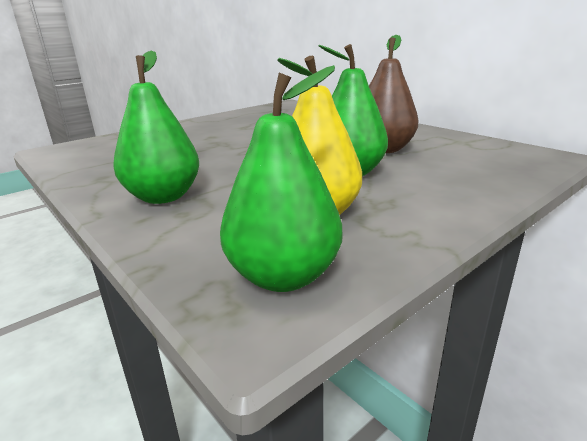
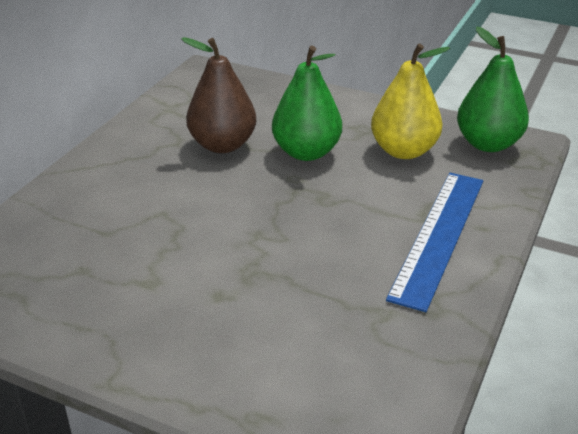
camera: 115 degrees left, 10 degrees up
(163, 197) = (439, 236): green pear -> blue ruler

